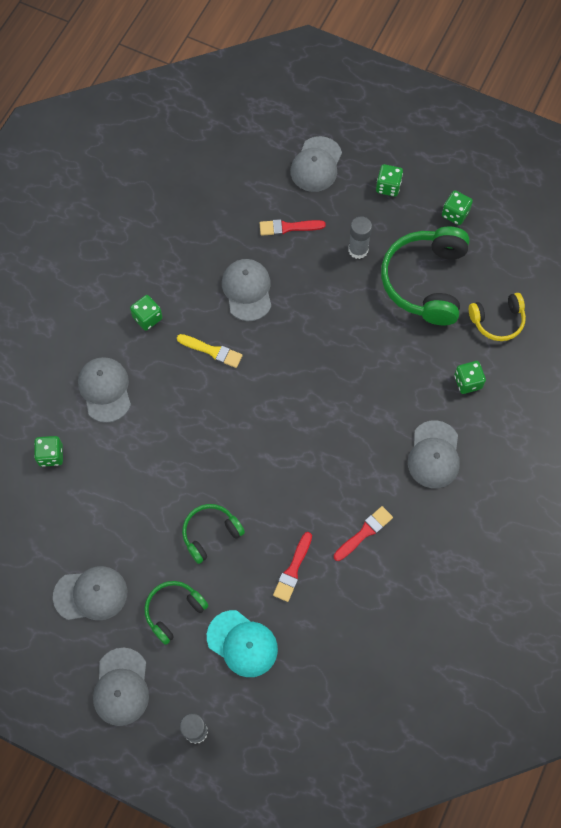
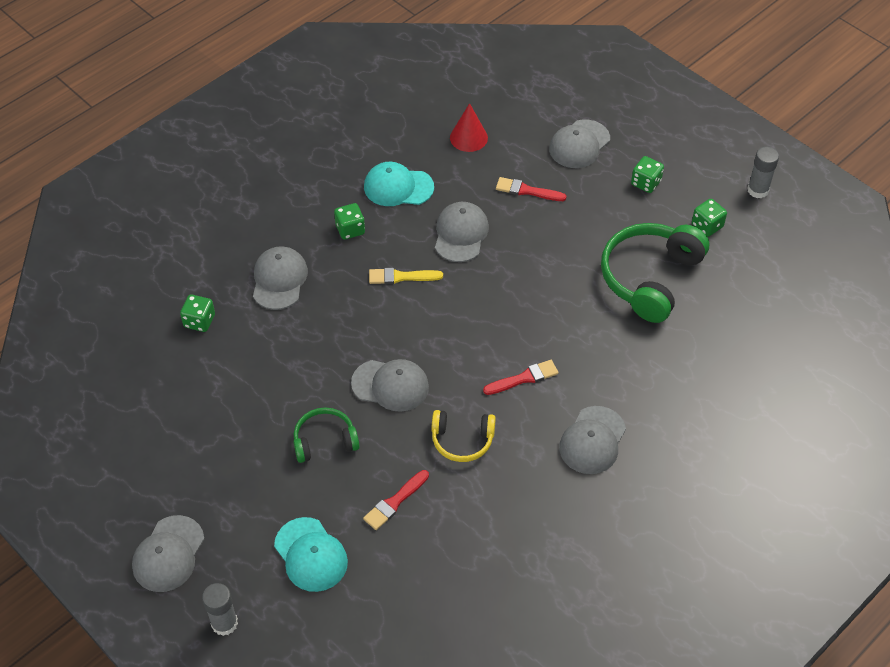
camera: 20 degrees right, 15 degrees down
(91, 594) = (179, 458): grey cap -> grey cap (390, 385)
(173, 260) = (398, 187): none -> turquoise cap
(174, 611) = (254, 501): green headphones -> none
(212, 351) = (401, 277): yellow brush -> yellow brush turned 135 degrees clockwise
(215, 188) = (468, 137): none -> red cone
(358, 250) = (590, 230): grey glue stick -> grey glue stick (758, 190)
(364, 532) = (486, 491): red brush -> red brush (524, 378)
(467, 382) = (657, 383): green dice -> none
(497, 321) = (713, 335): yellow headphones -> yellow headphones (462, 440)

